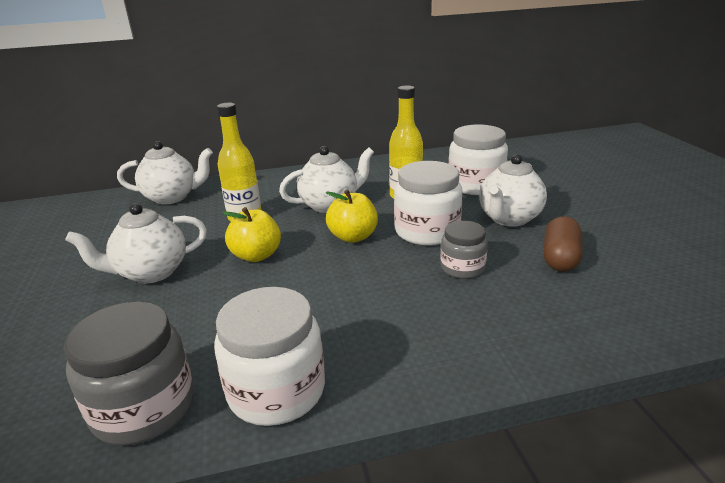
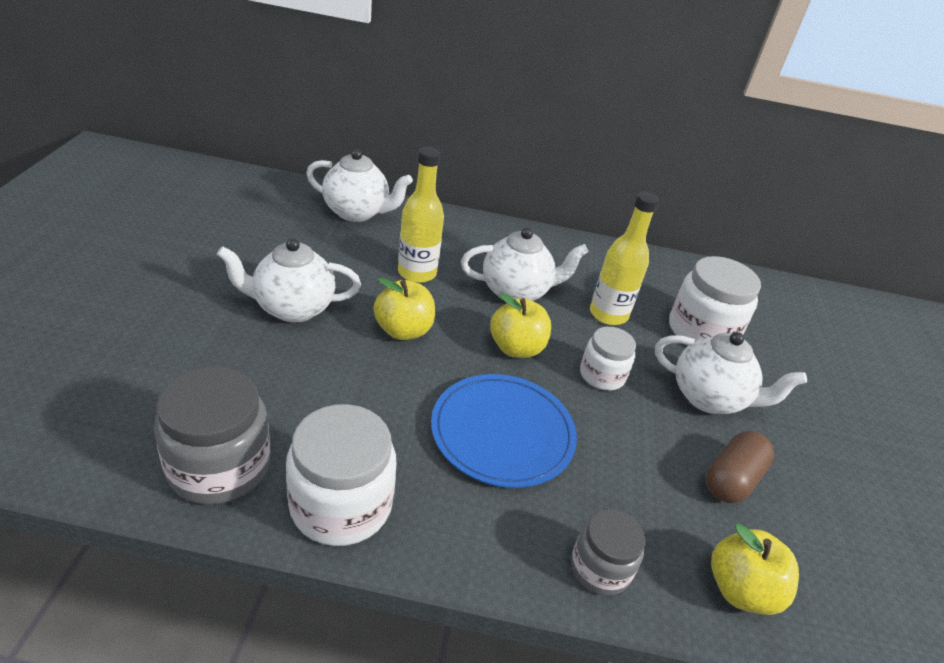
camera: 15 degrees right, 10 degrees up
(379, 291) = (502, 433): none -> blue plate
(427, 231) = (602, 375): white jar -> white jar, size x0.60
(462, 268) = (610, 443): grey jar -> grey jar (600, 568)
(509, 219) = (709, 398): white teapot -> white teapot turned 120 degrees counterclockwise
(618, 319) = (740, 590): none -> yellow apple

